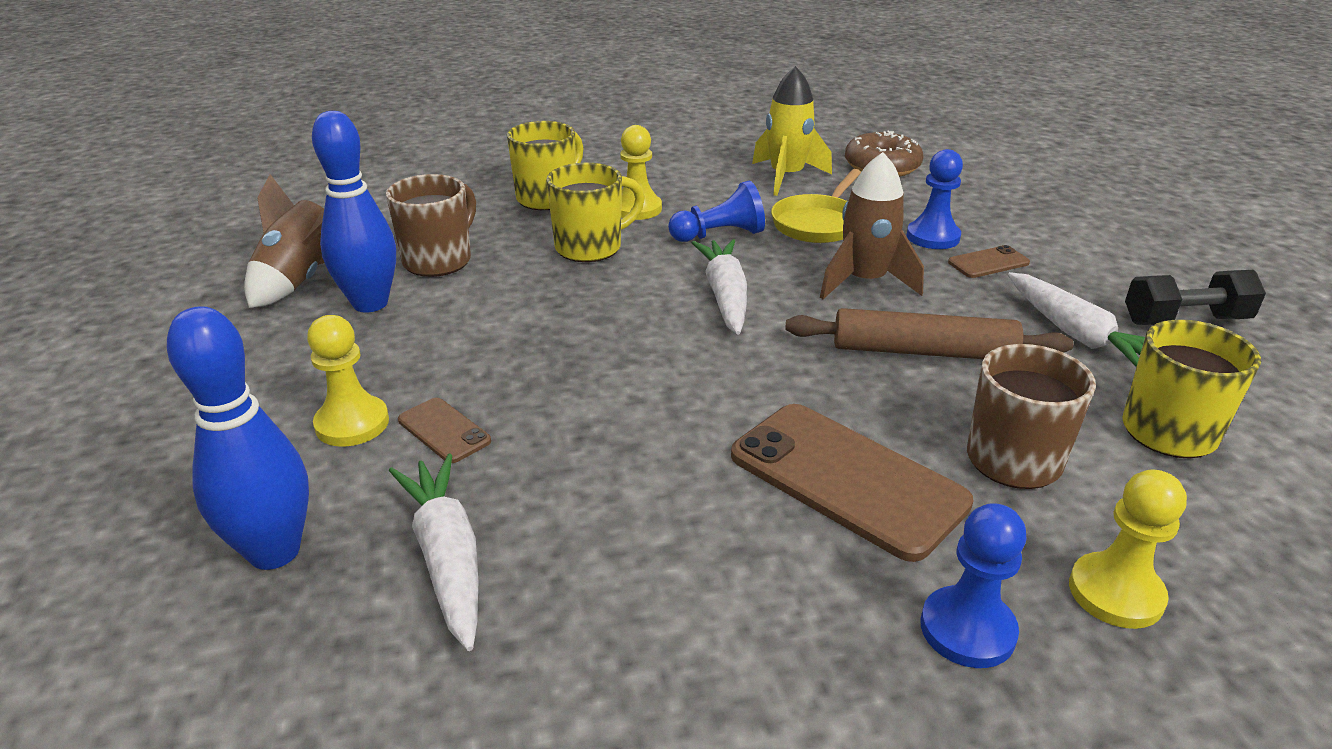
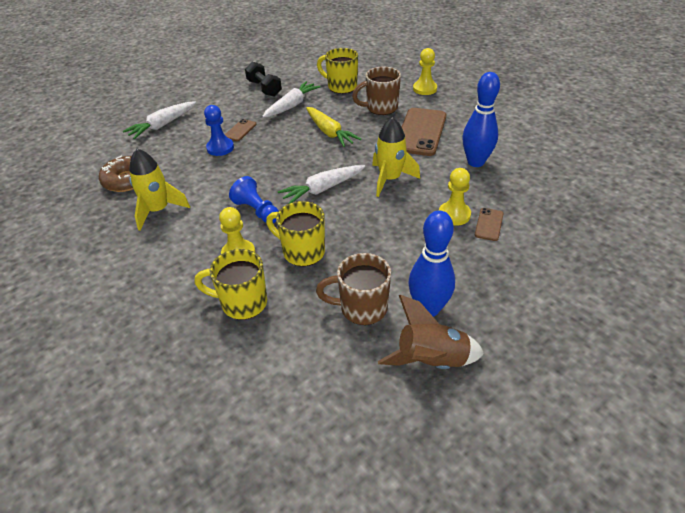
camera: 115 degrees left, 10 degrees up
(274, 552) = (583, 230): blue bowling pin -> blue bowling pin (475, 162)
(352, 424) = (512, 252): yellow pawn -> yellow pawn (454, 215)
(447, 557) = (538, 192): white carrot -> white carrot (162, 125)
(691, 370) = (390, 179): none -> yellow rocket
(818, 223) = (223, 183): yellow pan -> none
(864, 282) = (280, 156): brown rocket -> none
(923, 351) = (329, 132): brown rolling pin -> yellow carrot
(967, 629) = (460, 105): blue pawn -> none
(988, 263) = (240, 130): brown phone -> brown phone turned 75 degrees clockwise

